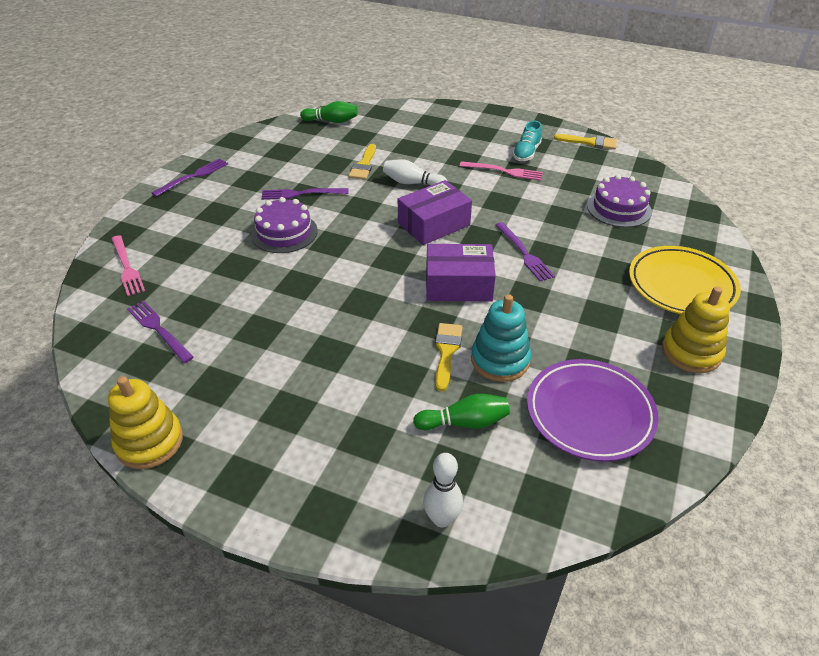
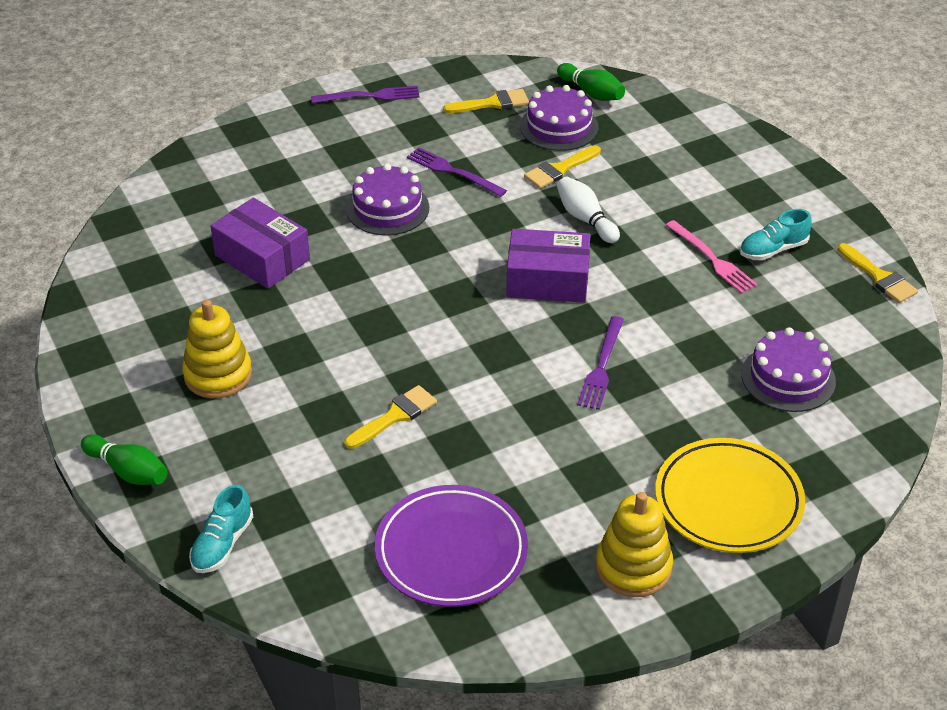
camera: 40 degrees right, 0 degrees up
(127, 267) = (214, 170): pink fork -> none
(149, 442) = (82, 343): yellow stacking toy -> yellow stacking toy (218, 374)
(158, 329) = (181, 248): purple fork -> none
(279, 149) = (492, 103): none -> yellow brush
(335, 144) = (559, 127): none -> purple cake
(442, 519) = (222, 544): white bowling pin -> turquoise shoe
(458, 285) = (489, 360): purple box -> purple box (262, 257)
(464, 422) = (332, 486): green bowling pin -> green bowling pin (128, 471)
(500, 360) = (433, 454): turquoise stacking toy -> none

